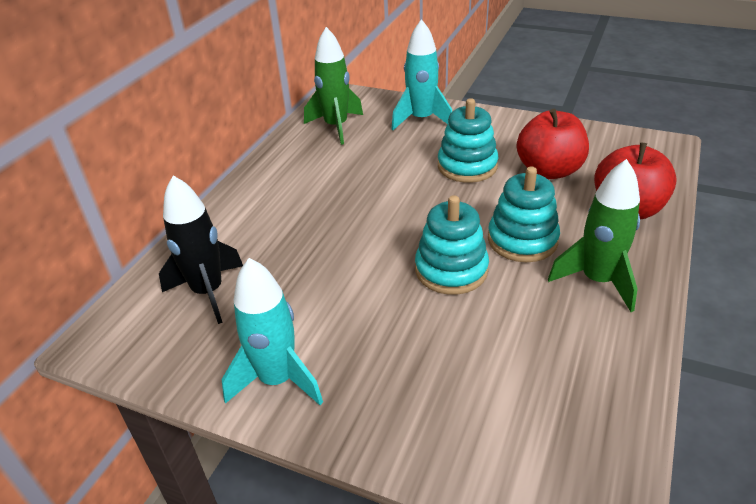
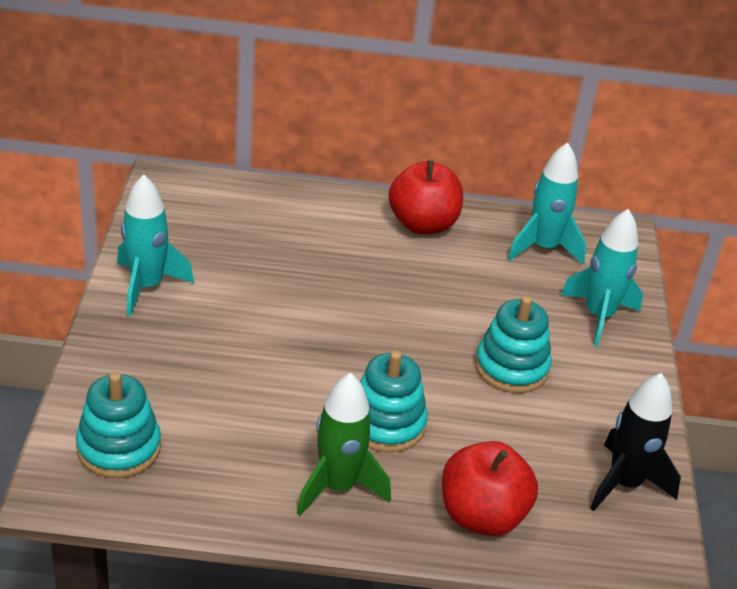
camera: 65 degrees right, 0 degrees up
(208, 292) = (235, 223): black rocket -> black rocket (625, 483)
(336, 127) = (543, 248): green rocket -> turquoise rocket
(451, 270) = (317, 373): turquoise stacking toy -> turquoise stacking toy (119, 448)
(549, 171) = (536, 441): red apple -> red apple (423, 224)

